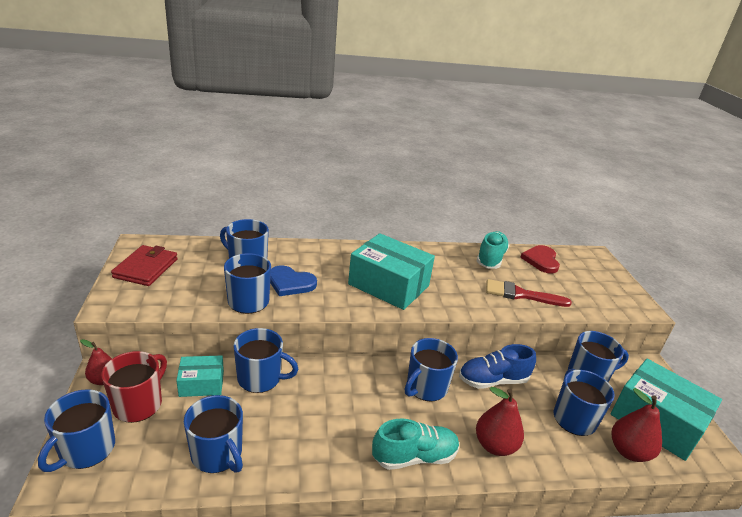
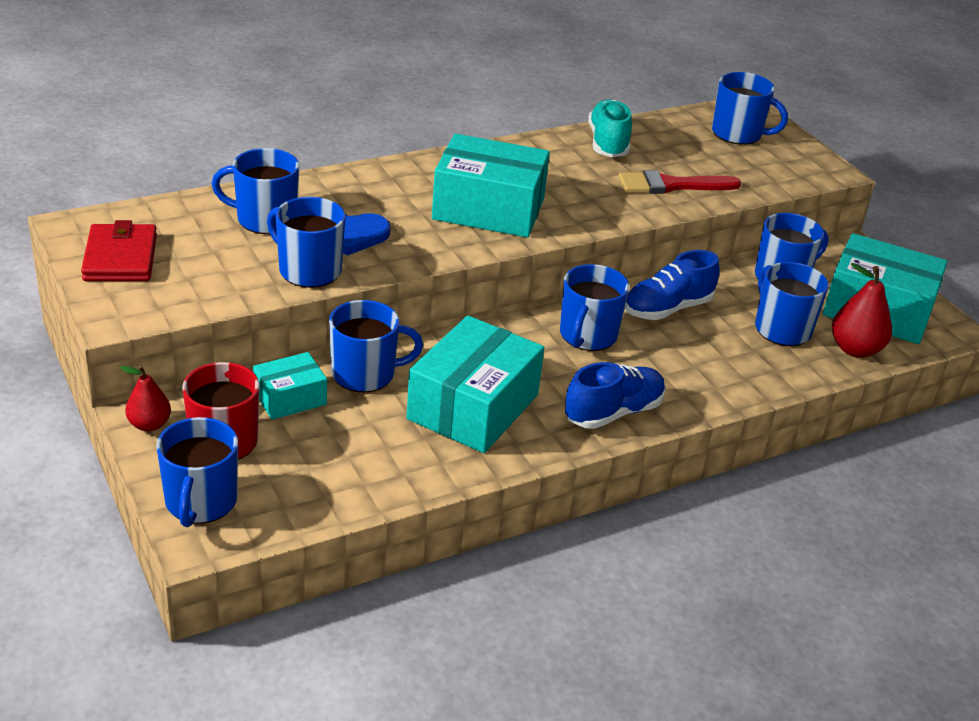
camera: 20 degrees left, 5 degrees up
(217, 454) = (373, 466): blue mug -> blue mug (738, 134)
(316, 423) = (473, 407): none -> turquoise box
(414, 456) = (613, 412): turquoise shoe -> blue shoe
(495, 445) = (701, 379): red pear -> none
(541, 260) = (678, 132): red heart -> none

